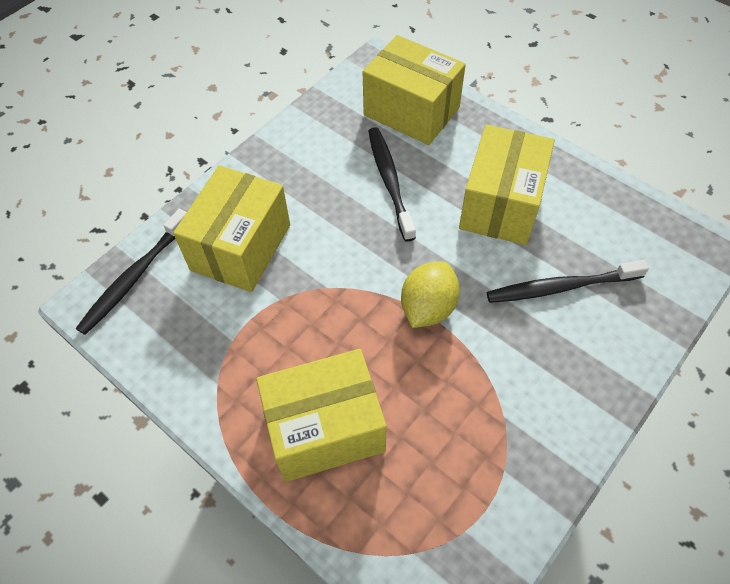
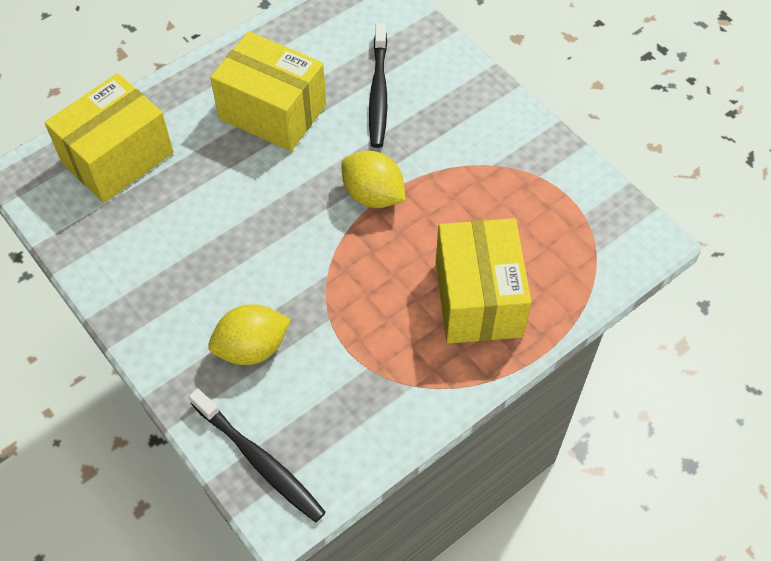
camera: 80 degrees left, 0 degrees up
(241, 247) = (252, 348): yellow box -> yellow lemon
(389, 181) = (209, 196): black toothbrush -> none

